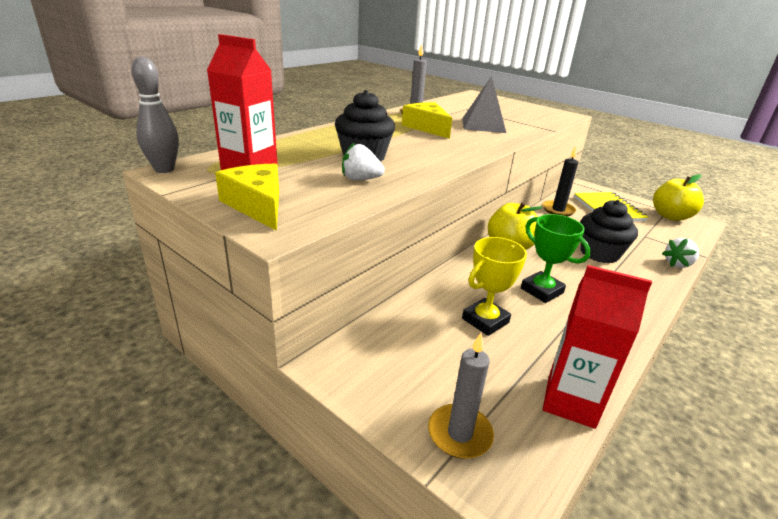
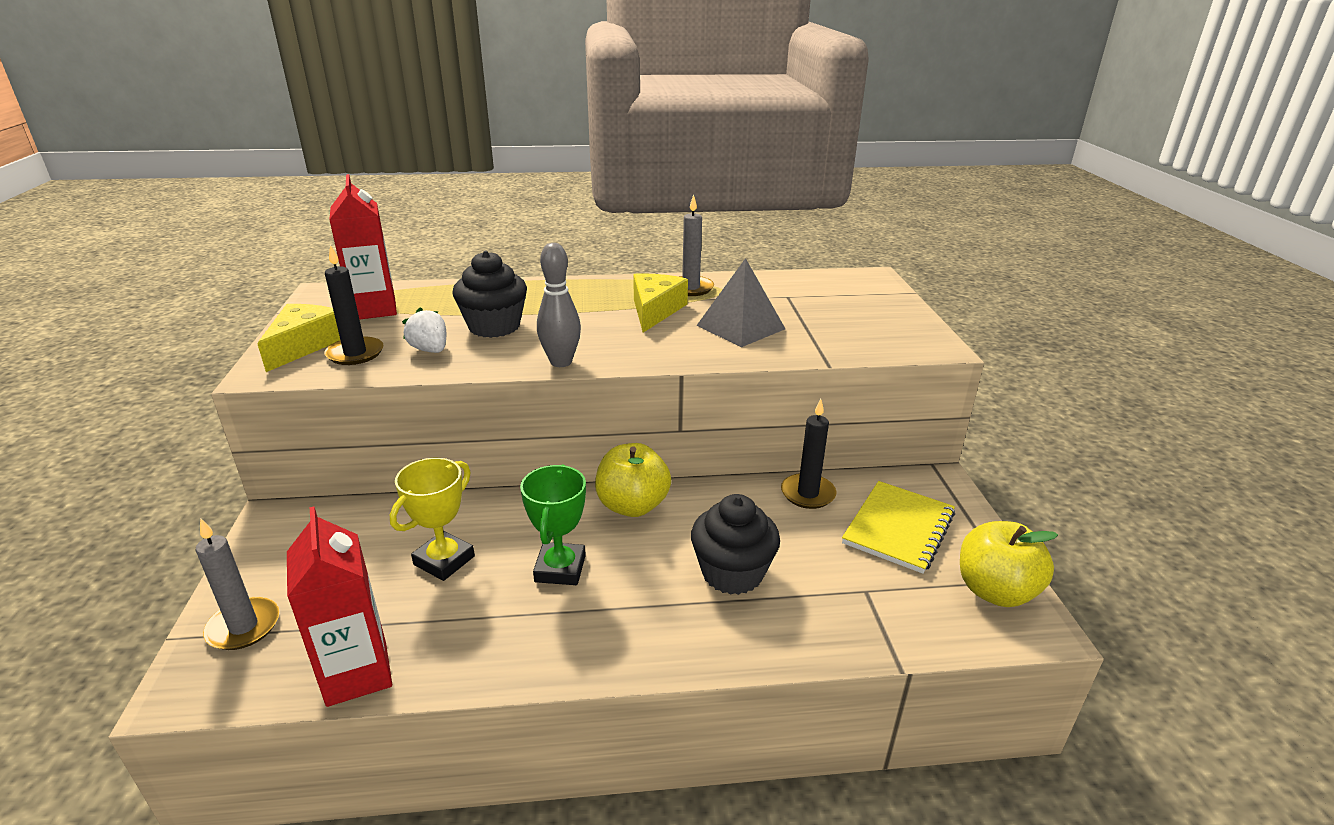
camera: 45 degrees right, 0 degrees up
(164, 169) = (323, 290): grey bowling pin -> grey bowling pin (561, 362)
(314, 197) = (355, 353): none -> black candle
(485, 320) = (444, 560): yellow trophy -> yellow trophy turned 60 degrees counterclockwise
(678, 264) = (820, 650): white strawberry -> none

